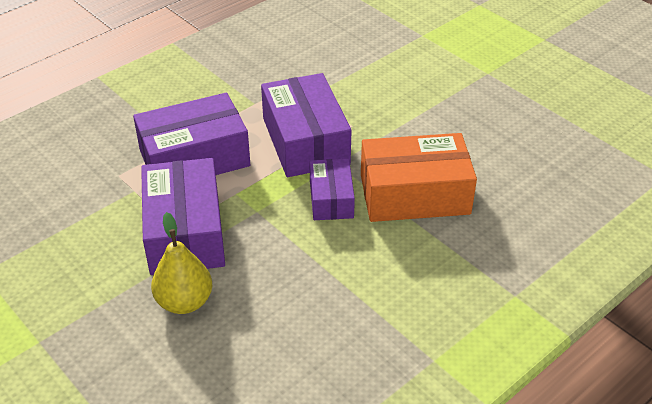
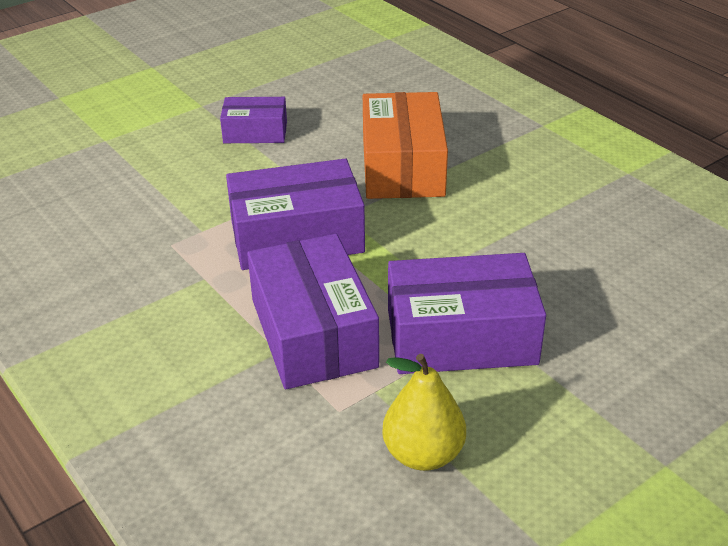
camera: 85 degrees left, 5 degrees down
(184, 302) = (579, 333): yellow pear -> yellow pear (423, 454)
(331, 199) = (406, 221): purple box -> purple box (255, 132)

